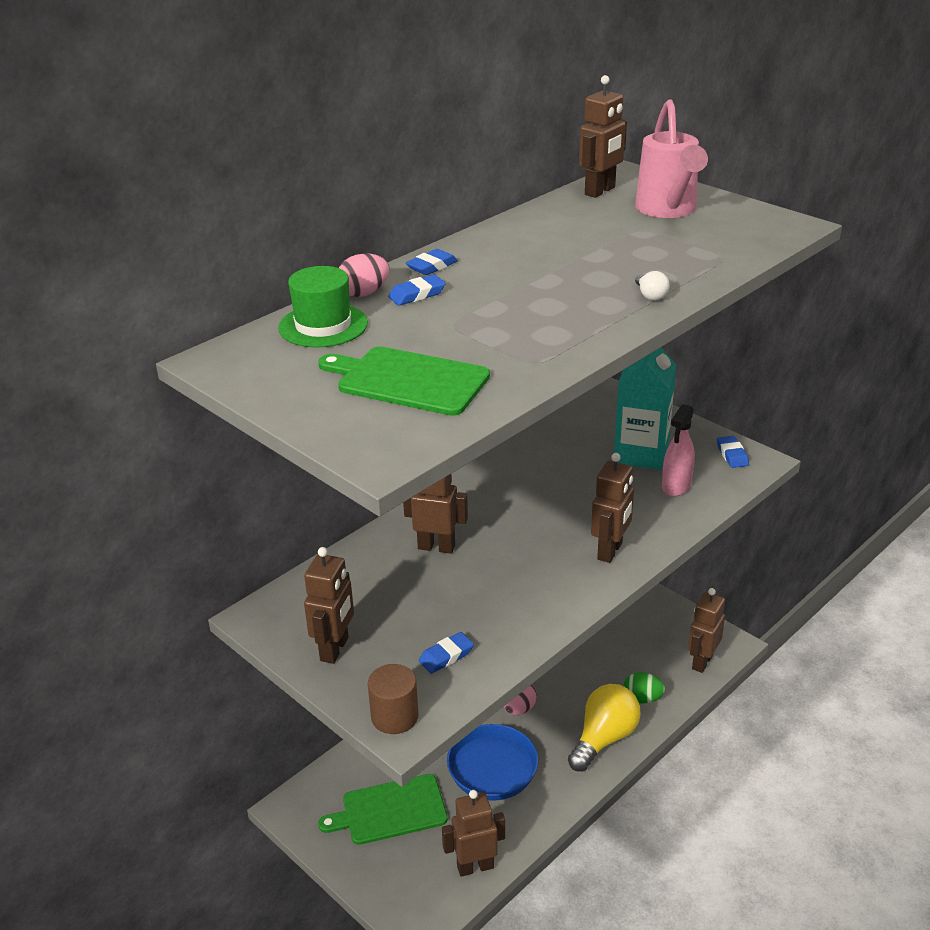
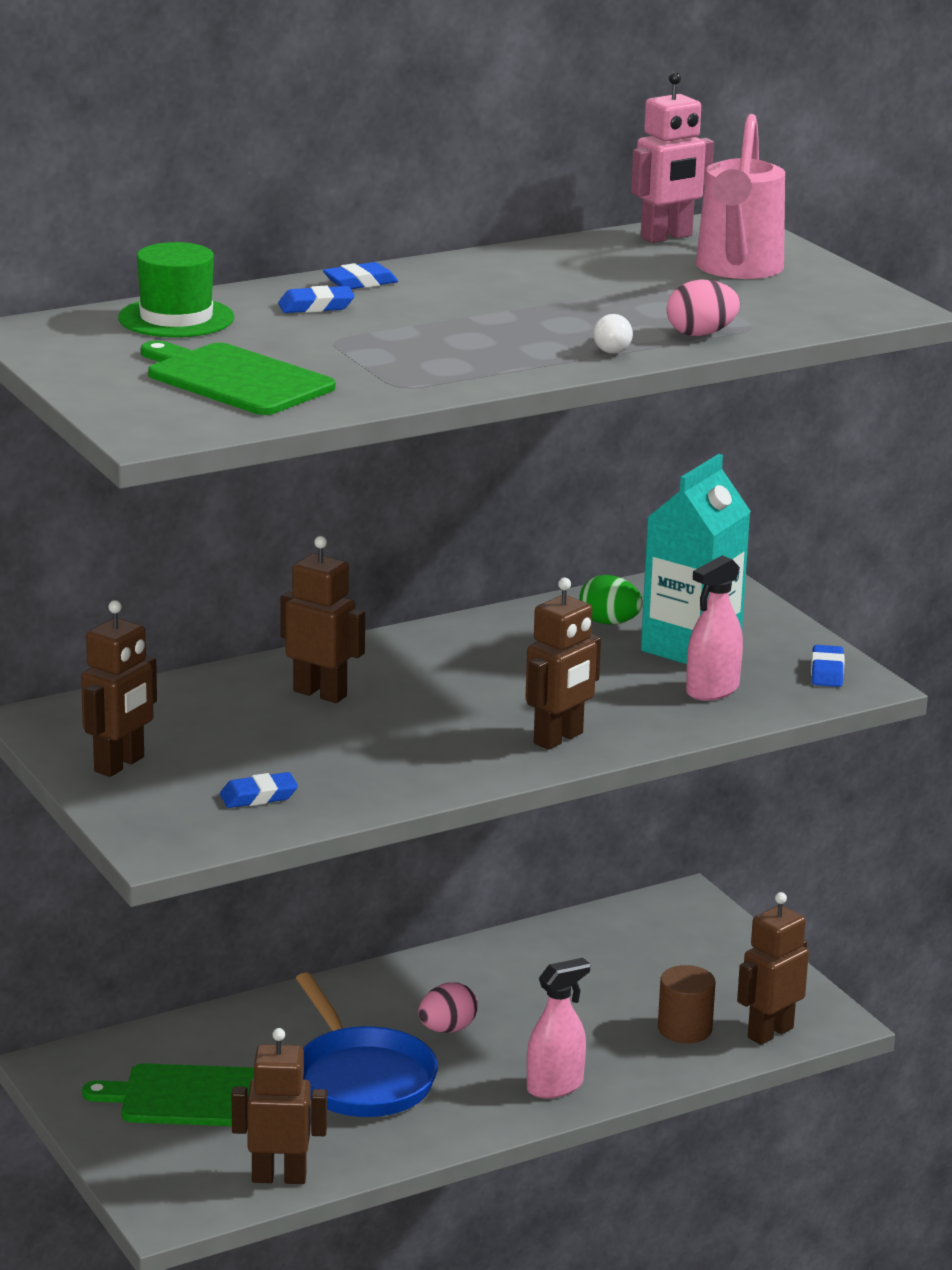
camera: 15 degrees right, 10 degrees down
(364, 293) = (251, 296): pink egg -> pink egg (701, 334)
(394, 716) = (155, 836): brown cylinder -> brown cylinder (684, 1029)
(600, 191) = (667, 237): brown robot -> pink robot
(604, 738) = (555, 1086): yellow light bulb -> pink spray bottle
(642, 699) = (645, 1055): green egg -> green egg (609, 623)

